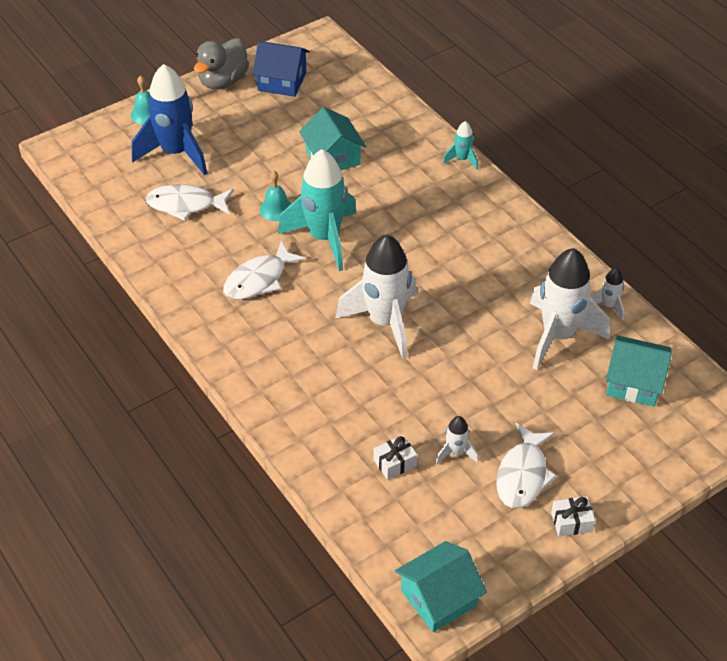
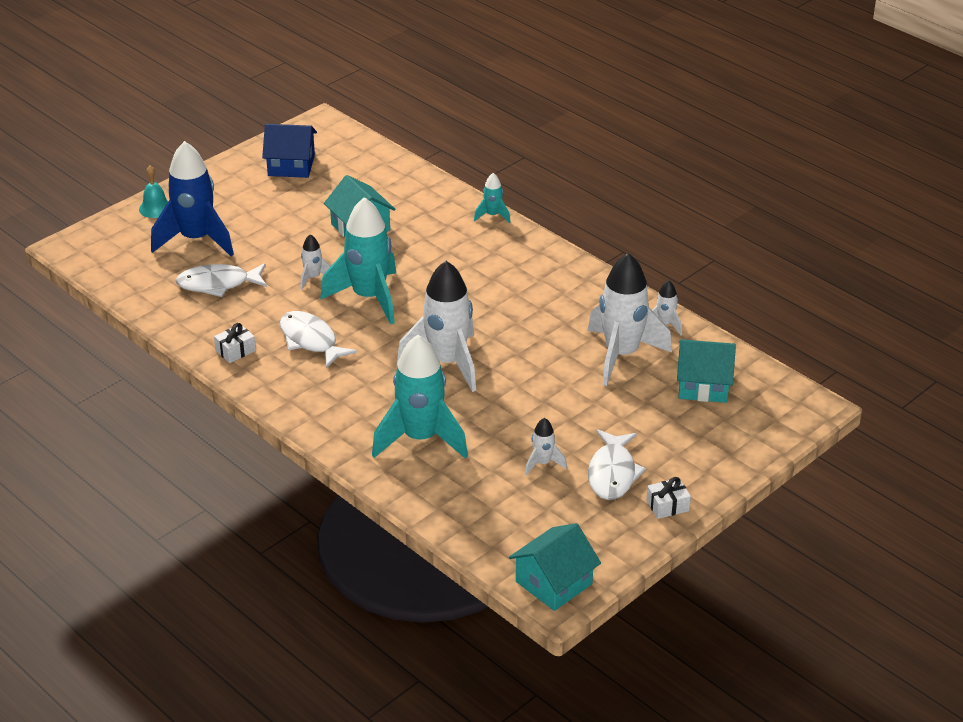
camera: 10 degrees left, 10 degrees down
(223, 81) = (229, 171): grey duck -> none
(259, 279) = (311, 340): white fish -> white fish turned 105 degrees clockwise
(276, 209) = (313, 278): turquoise bell -> white rocket
(341, 407) = (420, 438): none -> turquoise rocket
(395, 463) = (485, 479): white gift -> white gift (235, 350)

